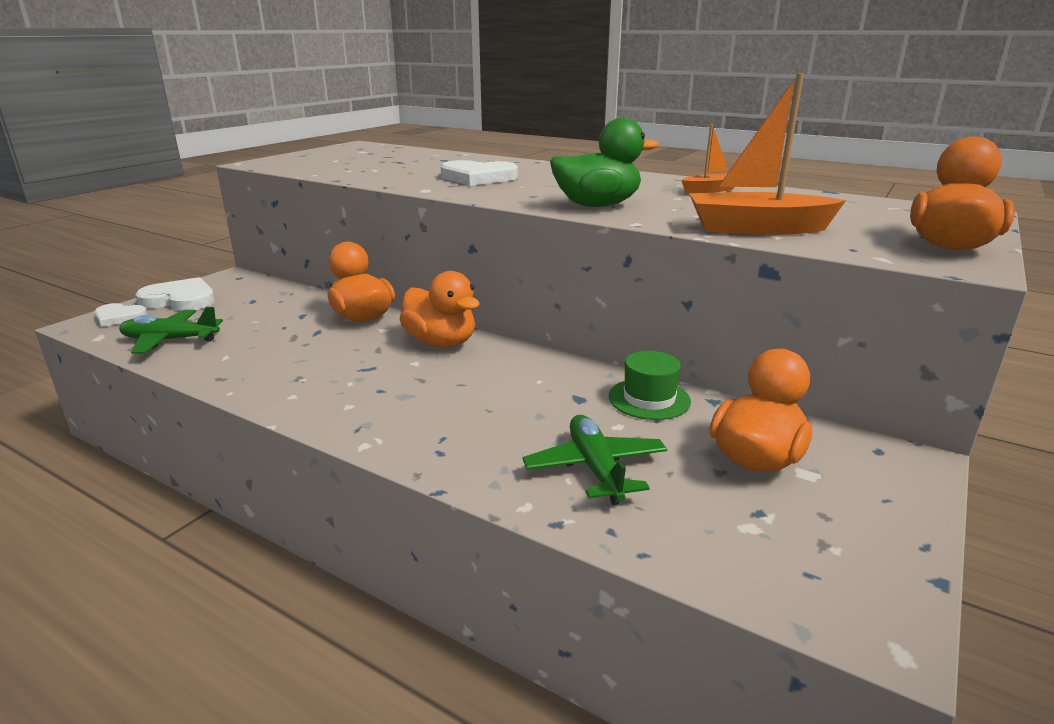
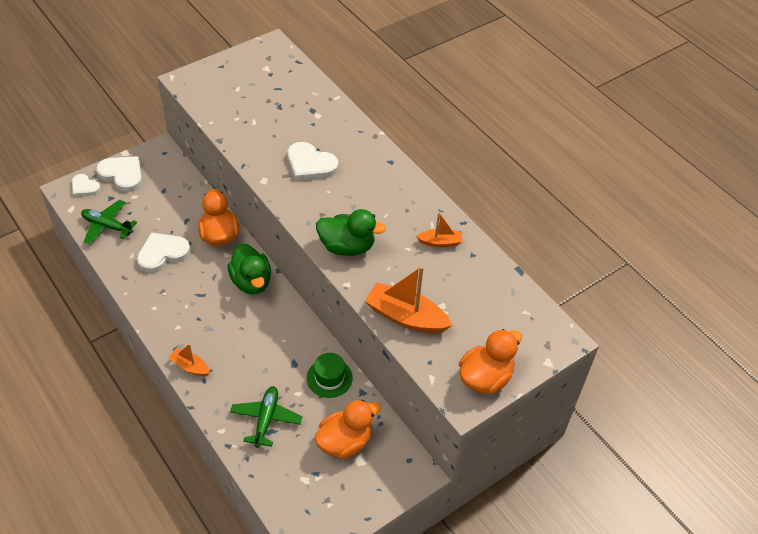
camera: 20 degrees right, 25 degrees up
(279, 346) = (162, 253): none -> white heart
(401, 442) = (190, 366): none -> orange boat
(441, 342) = (251, 282): orange duck -> green duck

